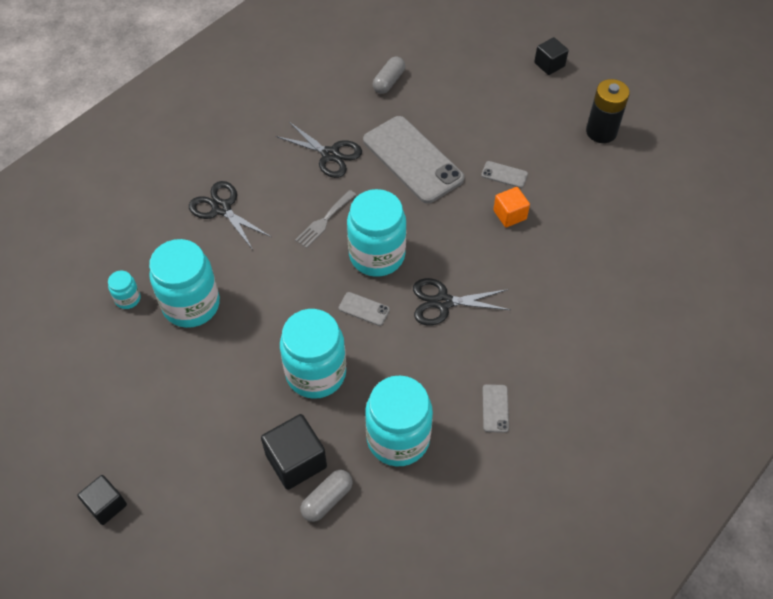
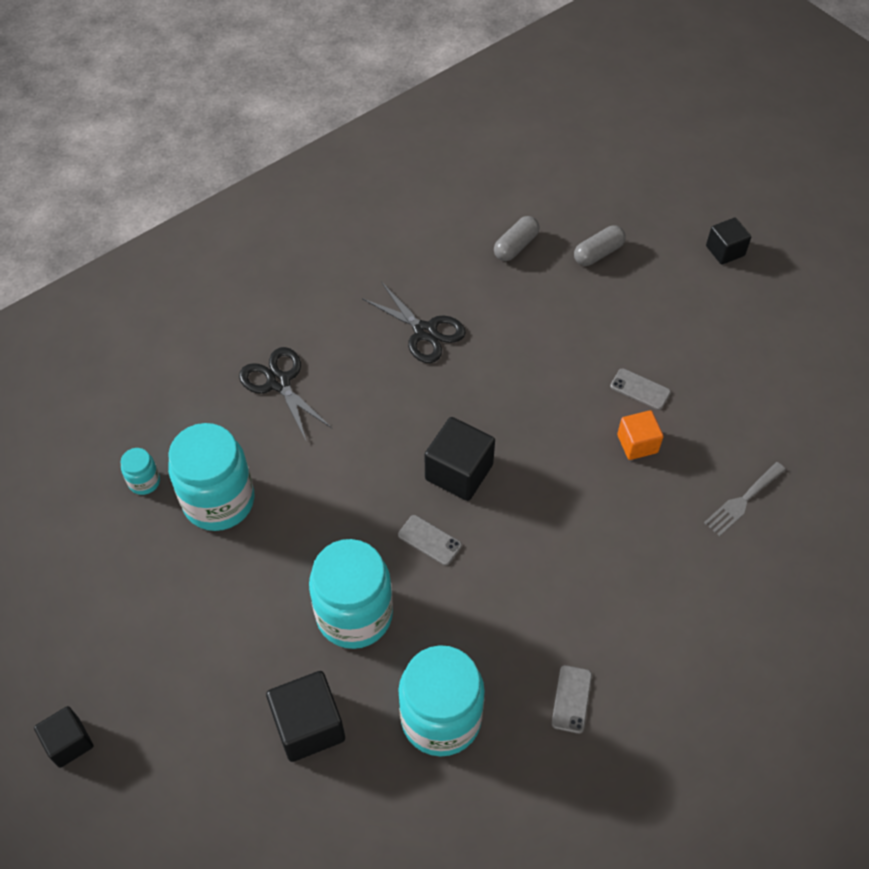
camera: 10 degrees right, 0 degrees up
(324, 221) = (401, 417): grey fork -> grey fork (742, 501)
(327, 499) = (338, 783): grey capsule -> grey capsule (598, 253)
(377, 255) = (459, 472): turquoise jar -> black cube
(413, 159) = (527, 353): grey phone -> none
(443, 302) = (531, 547): black scissors -> none
(601, 132) = (776, 350): black battery -> none

